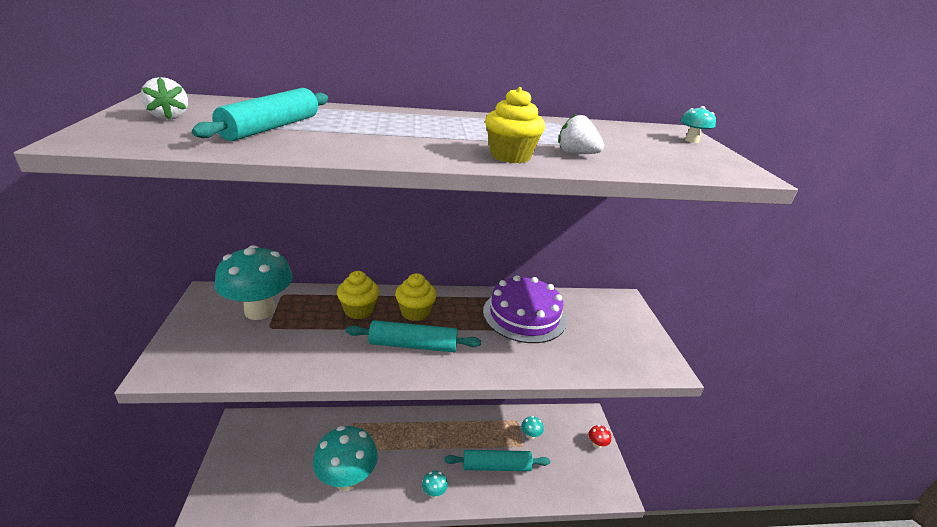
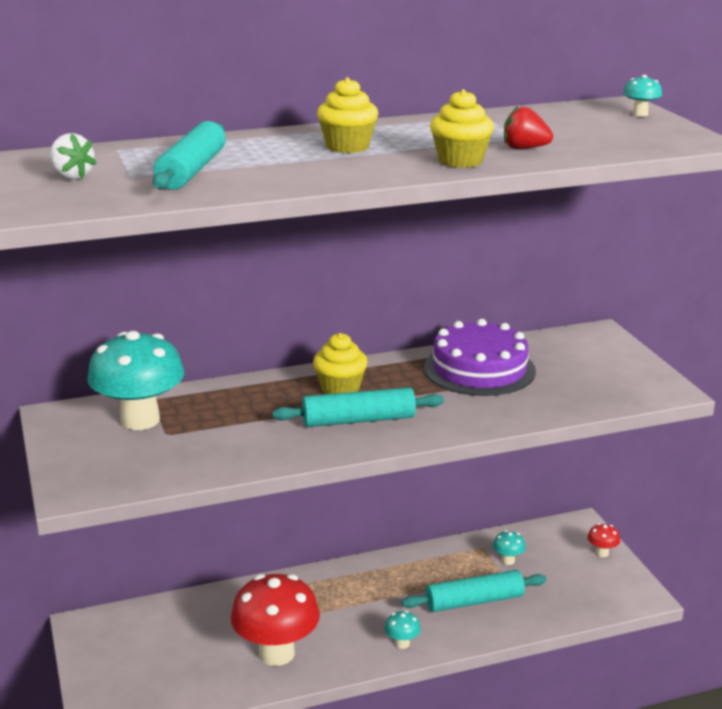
camera: 10 degrees left, 5 degrees down
(347, 479) = (276, 653): turquoise mushroom -> red mushroom
(359, 310) = (267, 399): yellow cupcake -> yellow cupcake (347, 147)
(576, 154) = (524, 148): white strawberry -> red strawberry

